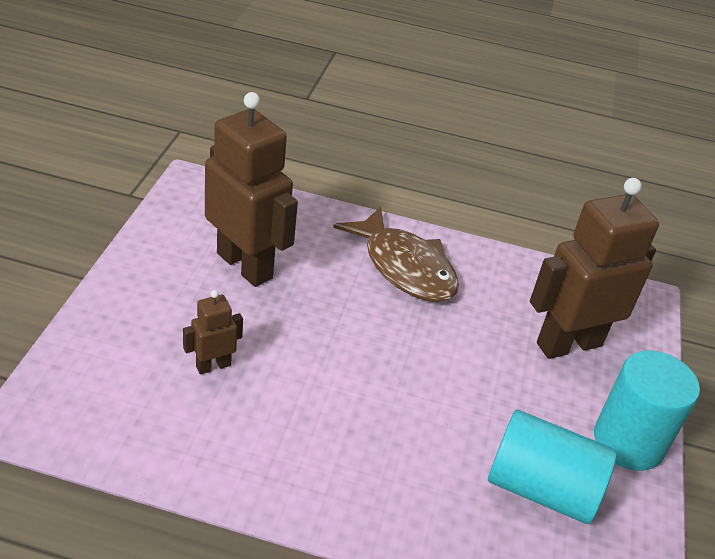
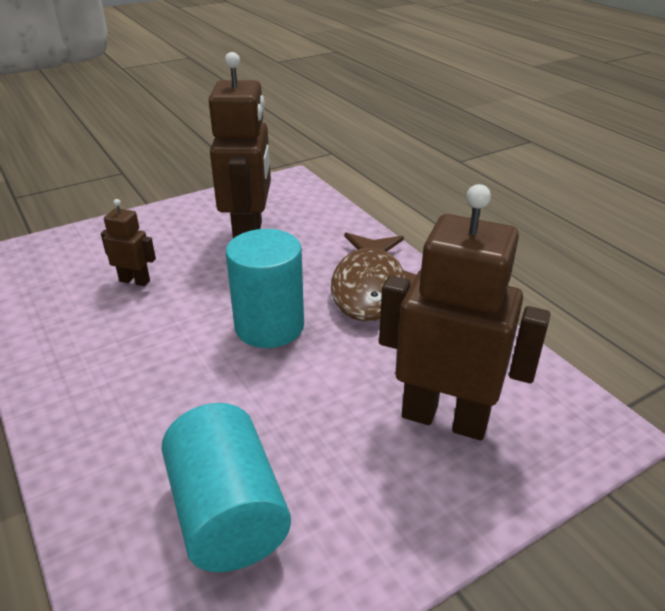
camera: 50 degrees right, 5 degrees down
(628, 442) = (381, 541): turquoise cylinder -> turquoise cylinder (269, 326)

